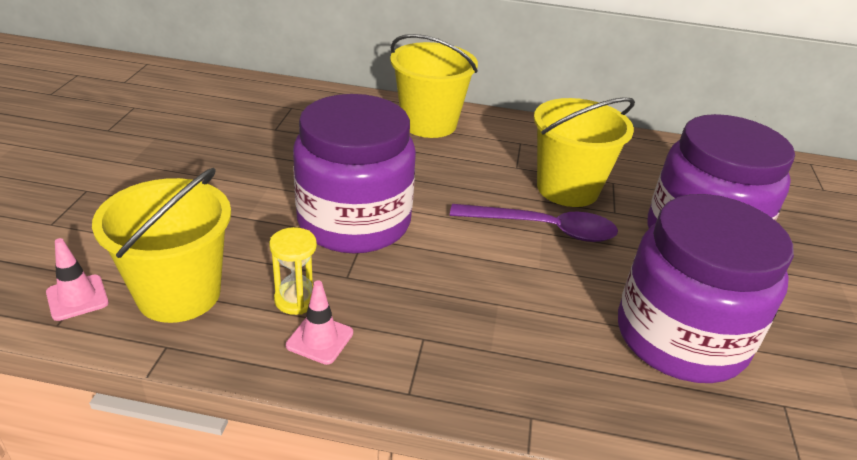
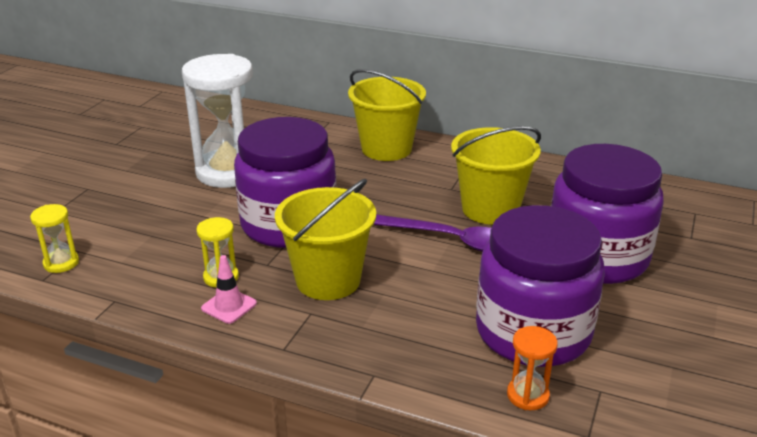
camera: 15 degrees right, 5 degrees down
(77, 298) = (61, 263): pink traffic cone -> yellow hourglass
(179, 294) = (134, 266): yellow bucket -> yellow bucket (328, 280)
(259, 160) = (228, 172): none -> white hourglass
(714, 422) = (528, 395): none -> orange hourglass

